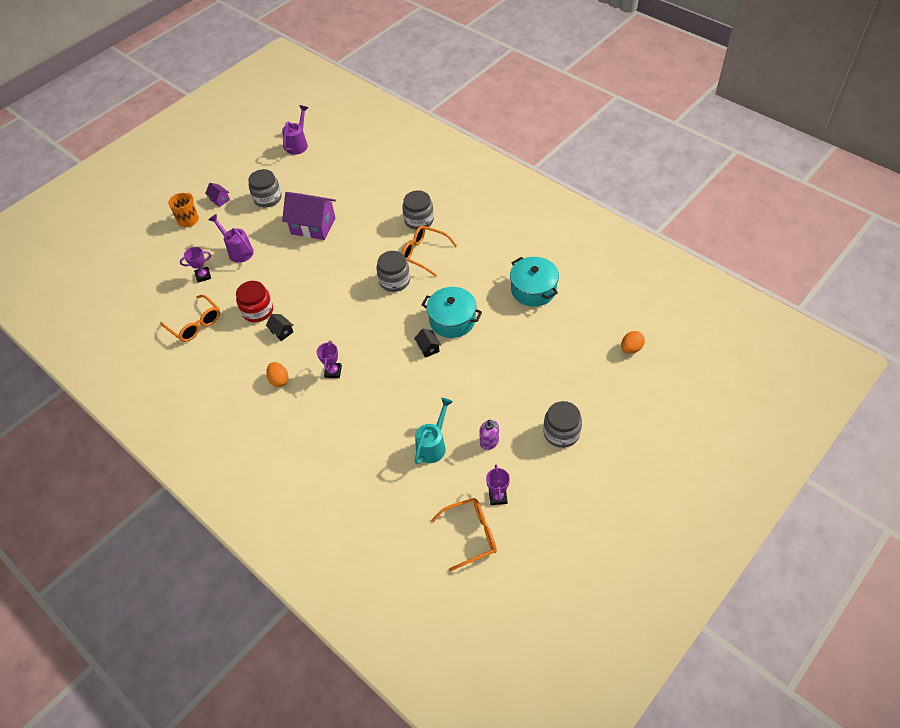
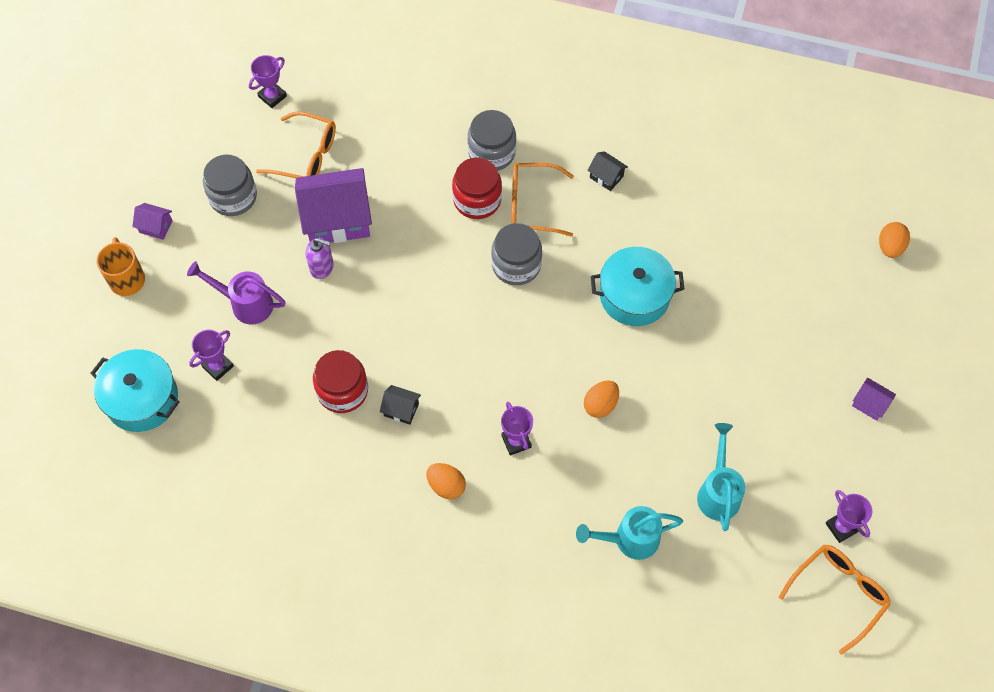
camera: 30 degrees left, 10 degrees up
(195, 324) = (260, 450): orange glasses -> orange glasses (306, 156)
(298, 144) = (220, 84): purple watering can -> none
(320, 157) = (272, 96): none -> purple trophy
(363, 450) = (630, 539): none -> turquoise watering can
(394, 370) = (600, 405): none -> orange egg
(395, 241) = (477, 200): none -> red jar
(428, 348) = (627, 351): black house -> black house (606, 177)
(489, 442) = (788, 456): purple soap dispenser -> purple soap dispenser (322, 267)
(533, 289) = (717, 206): turquoise pot -> turquoise pot (142, 399)
(561, 432) = (870, 404): grey jar -> purple house

